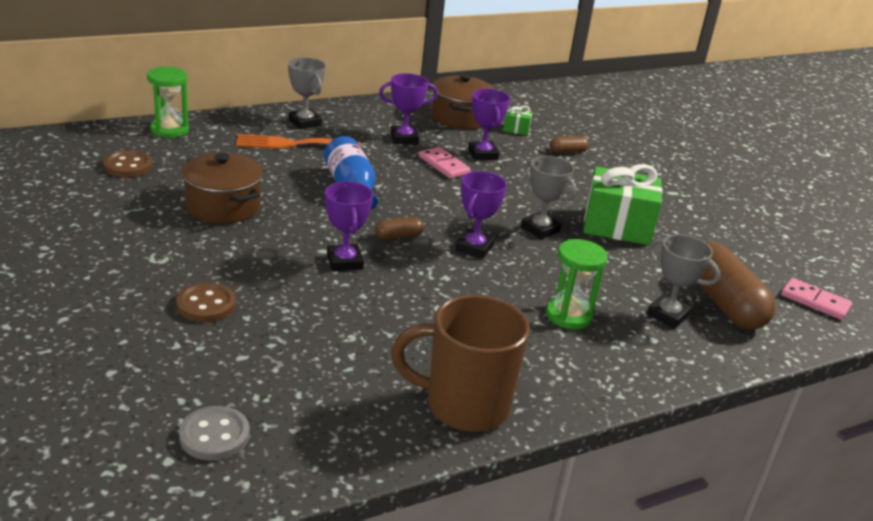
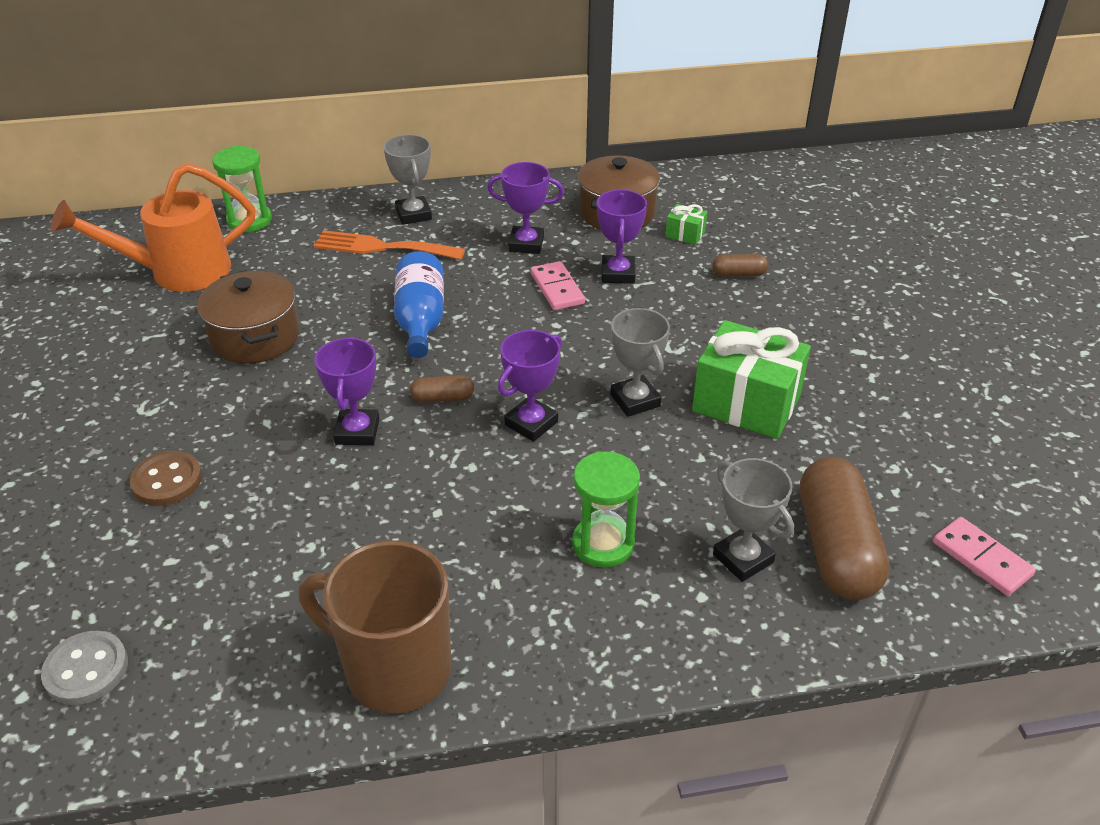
camera: 20 degrees right, 10 degrees up
(128, 166) = (178, 272): brown button -> orange watering can

